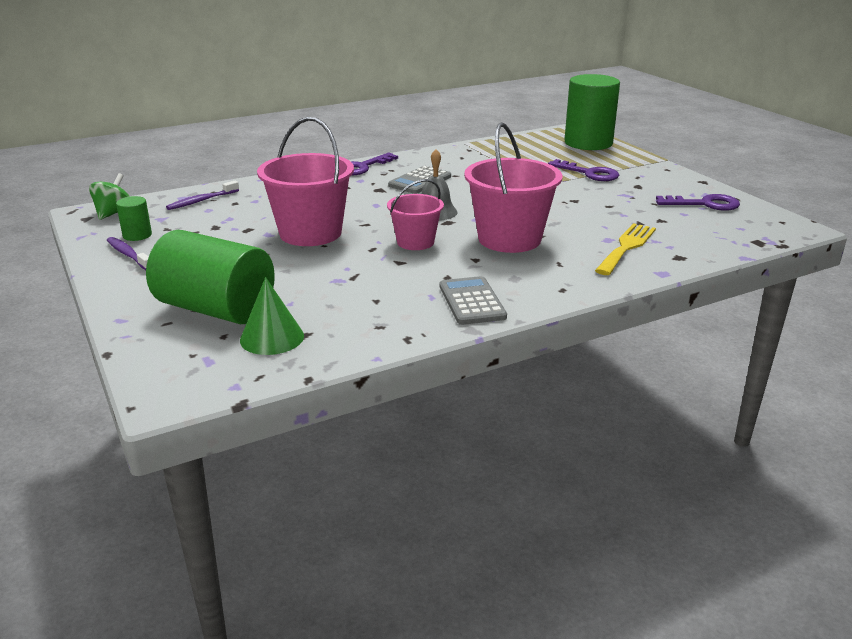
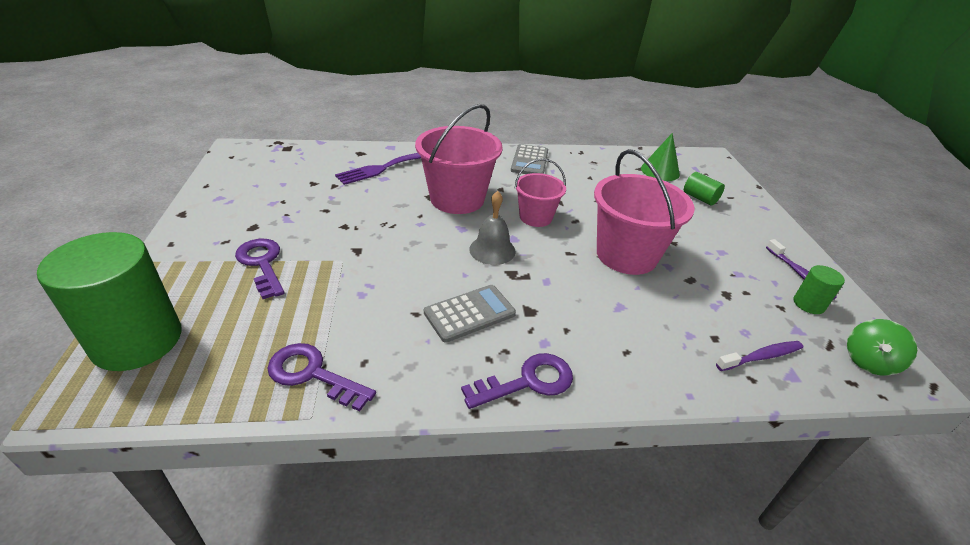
camera: 160 degrees left, 10 degrees up
(216, 309) = (700, 198): green cylinder -> green cylinder, size x0.44
(626, 247) = (381, 168): yellow fork -> purple fork
(704, 204) = (245, 187): purple key -> purple key (313, 374)

